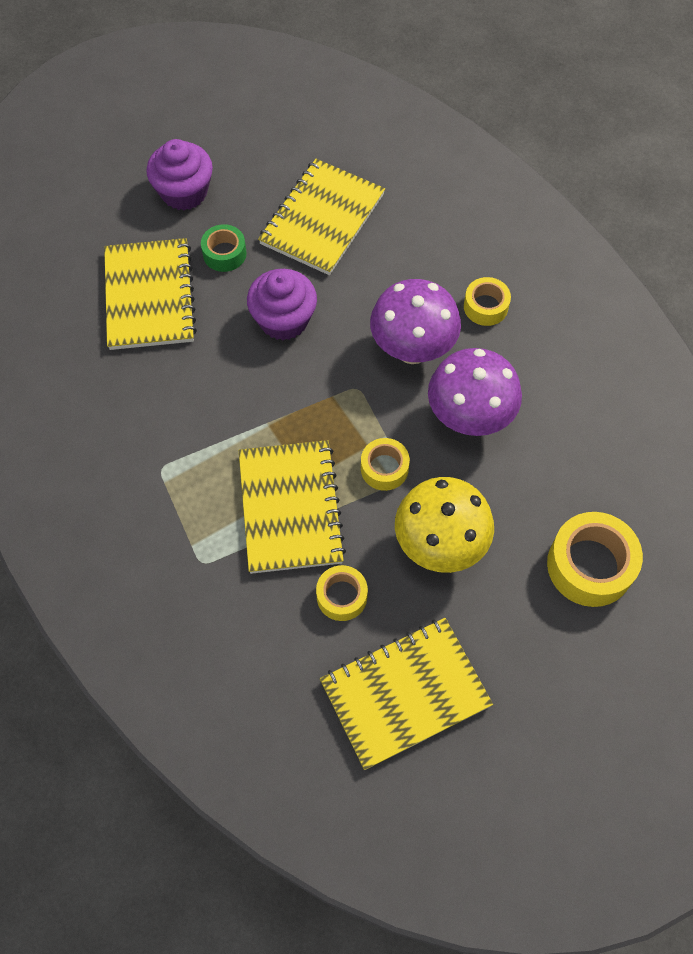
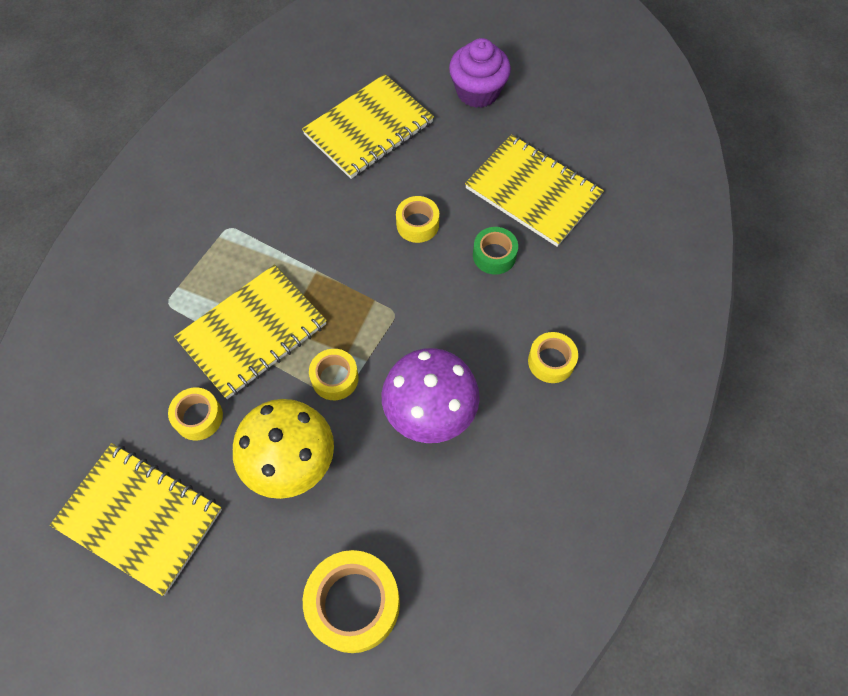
camera: 55 degrees right, 0 degrees up
(224, 253) = (445, 150): green tape -> green tape (494, 255)
(283, 320) = (417, 224): purple cupcake -> yellow tape
(322, 219) = (533, 192): yellow notebook -> yellow notebook turned 45 degrees clockwise
(412, 349) = (462, 331): purple mushroom -> none

